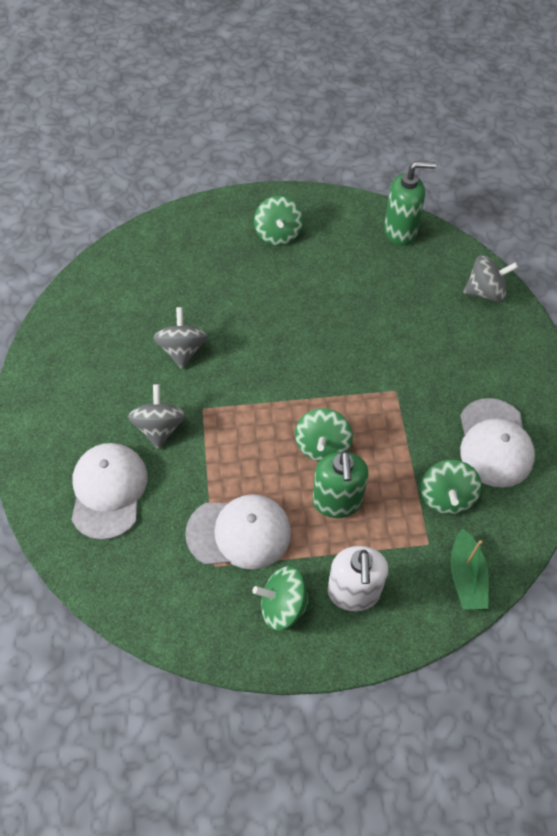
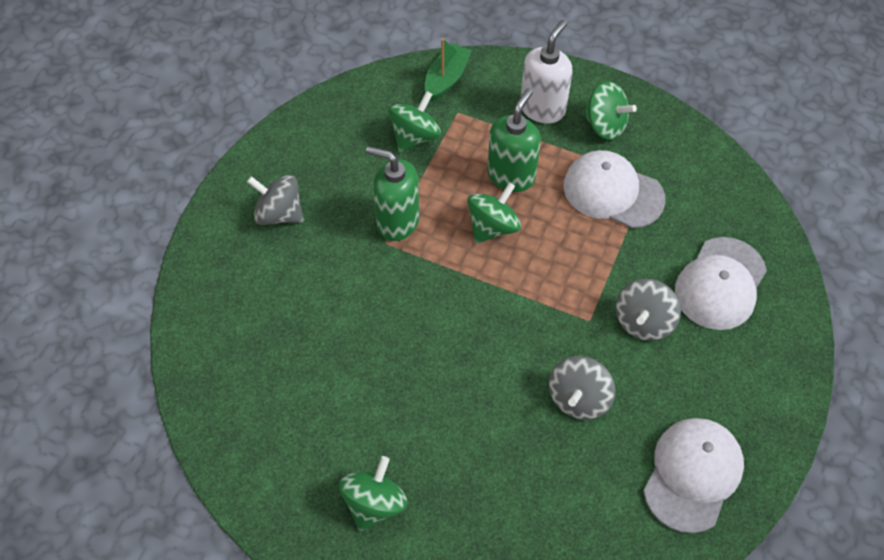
camera: 150 degrees left, 0 degrees up
(400, 231) = (226, 424): green soap dispenser -> green soap dispenser (397, 221)
(485, 292) = (206, 297): grey spinning top -> grey spinning top (279, 213)
(494, 443) = (336, 155): white cap -> white cap (692, 474)

